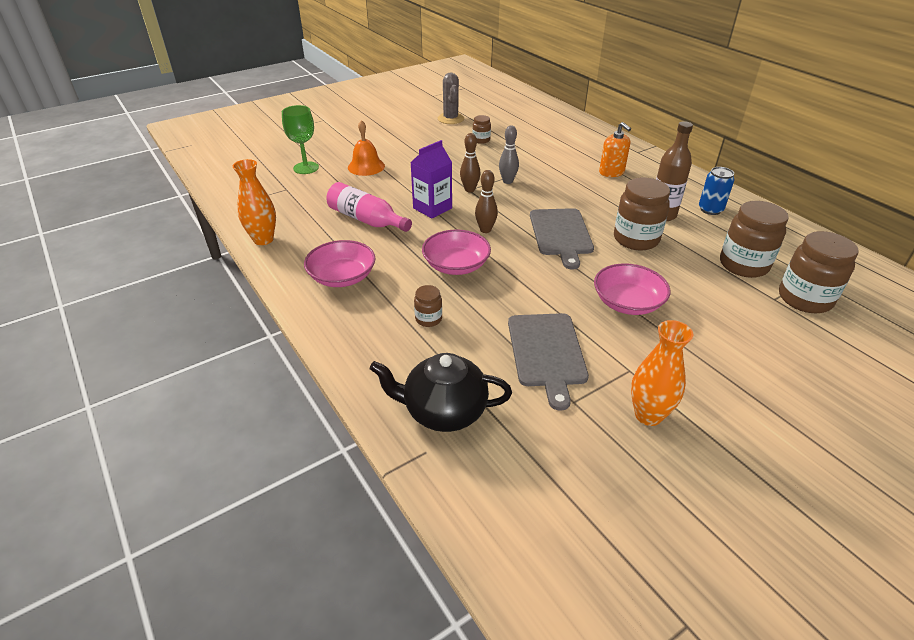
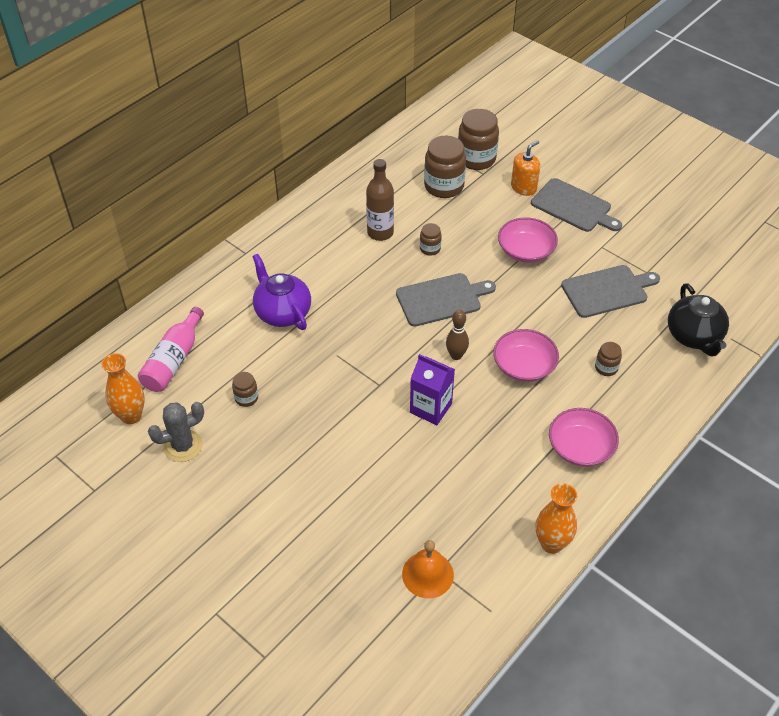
camera: 105 degrees left, 10 degrees up
(306, 168) = (378, 571): green goblet -> none
(366, 166) = (354, 502): orange bell -> orange bell (427, 574)
(366, 220) = (476, 461): pink bottle -> pink bottle (174, 360)
(469, 190) = (379, 384): brown bowling pin -> none
(507, 181) = (349, 354): grey bowling pin -> none
(564, 160) = (282, 312): none -> purple teapot
(611, 172) = (302, 271): orange soap dispenser -> orange soap dispenser (523, 187)
(636, 239) = (430, 249): brown jar -> brown jar, size x0.50
(648, 415) = (638, 237): orange vase -> orange vase (131, 416)
(710, 209) = (358, 202): blue can -> none
(713, 364) = (573, 207): none -> grey cutting board

